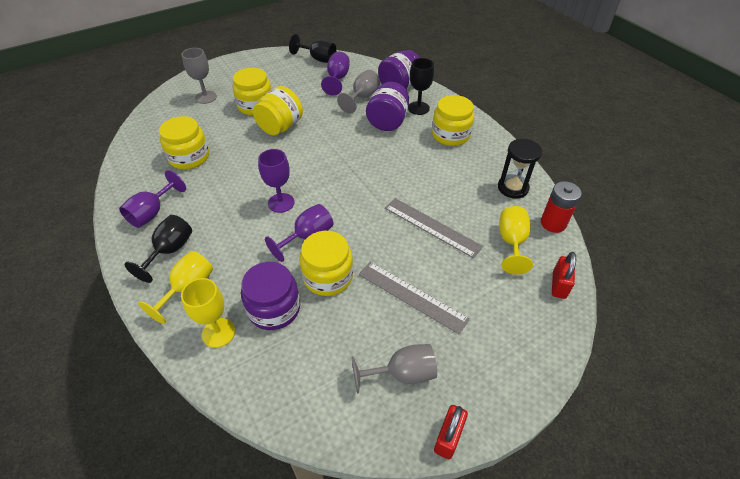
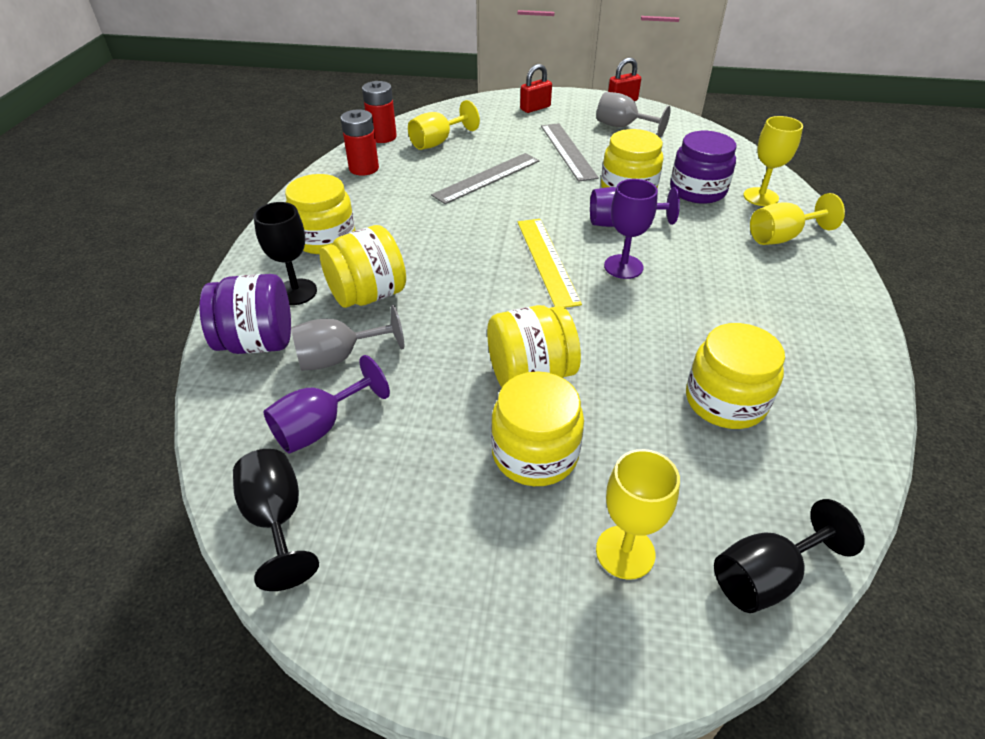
camera: 140 degrees left, 5 degrees down
(152, 213) = (812, 336): purple goblet -> none
(170, 251) = (795, 279): black goblet -> black goblet (765, 577)
(206, 97) = (625, 552): grey goblet -> yellow goblet
(326, 183) = (547, 261): none -> yellow ruler
(387, 122) = (368, 295): purple jar -> yellow jar
(432, 227) = (487, 178): grey ruler -> grey ruler turned 60 degrees clockwise
(513, 188) = (364, 168): black hourglass -> red battery
(559, 285) = (448, 113): red padlock -> red padlock (535, 108)

